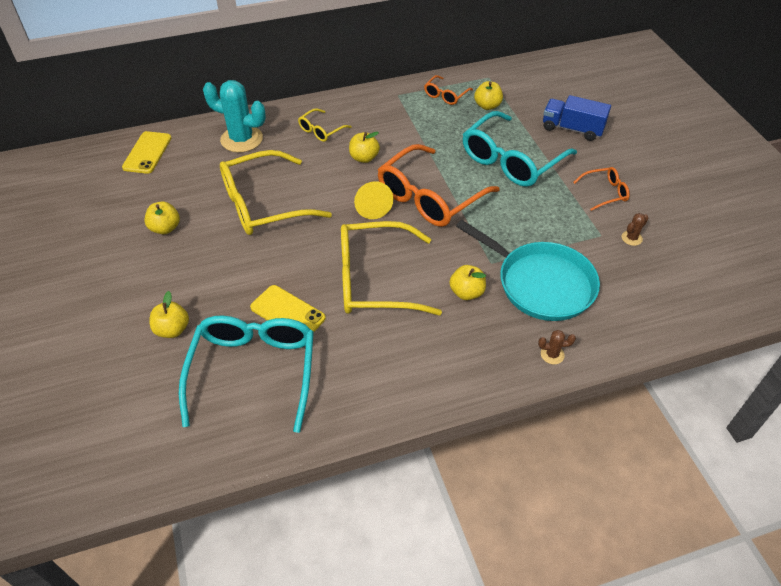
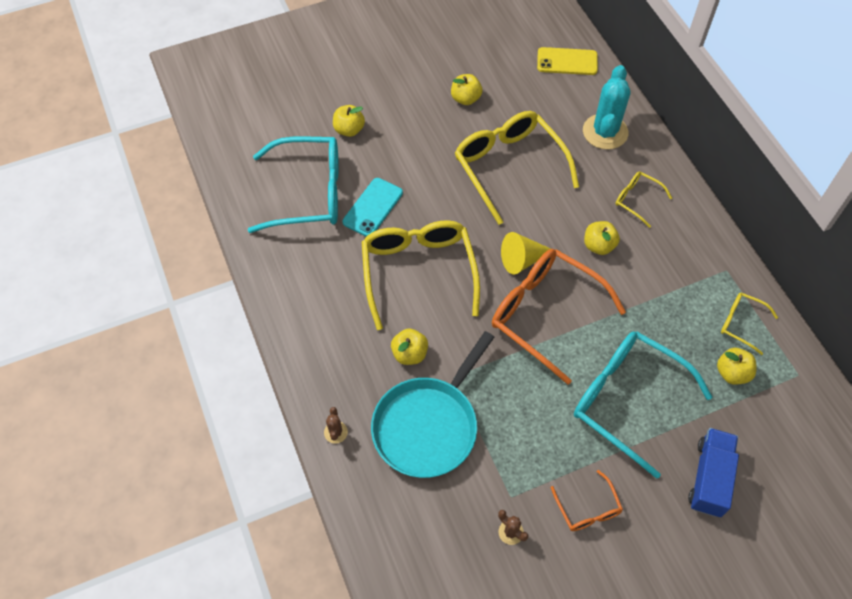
camera: 85 degrees right, 10 degrees up
(287, 313) = (373, 207): yellow phone -> turquoise phone
(445, 95) = (741, 323): orange glasses -> yellow glasses

